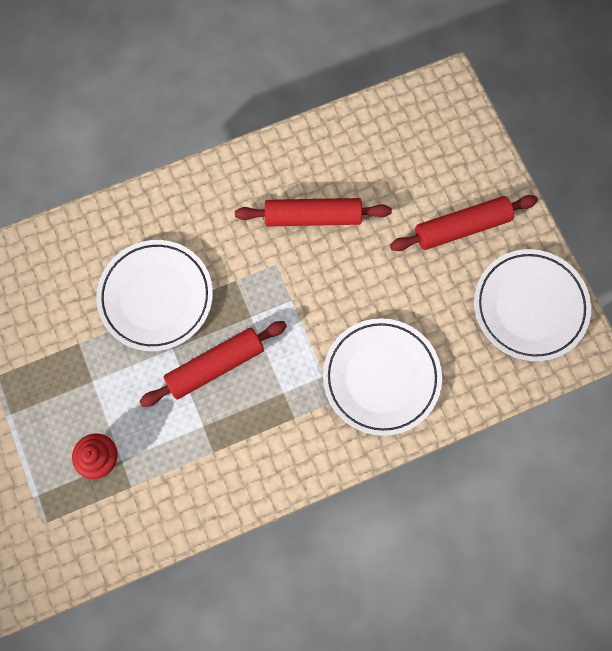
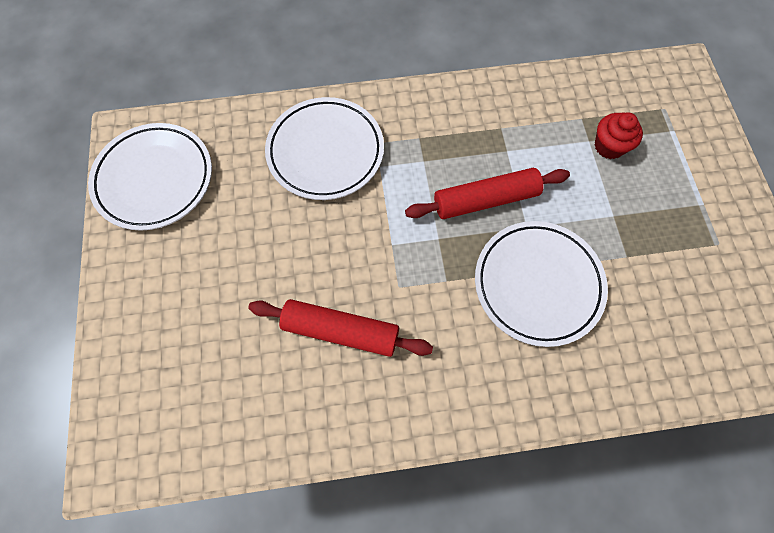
camera: 165 degrees left, 5 degrees down
(462, 228) = (182, 275): red rolling pin -> none

